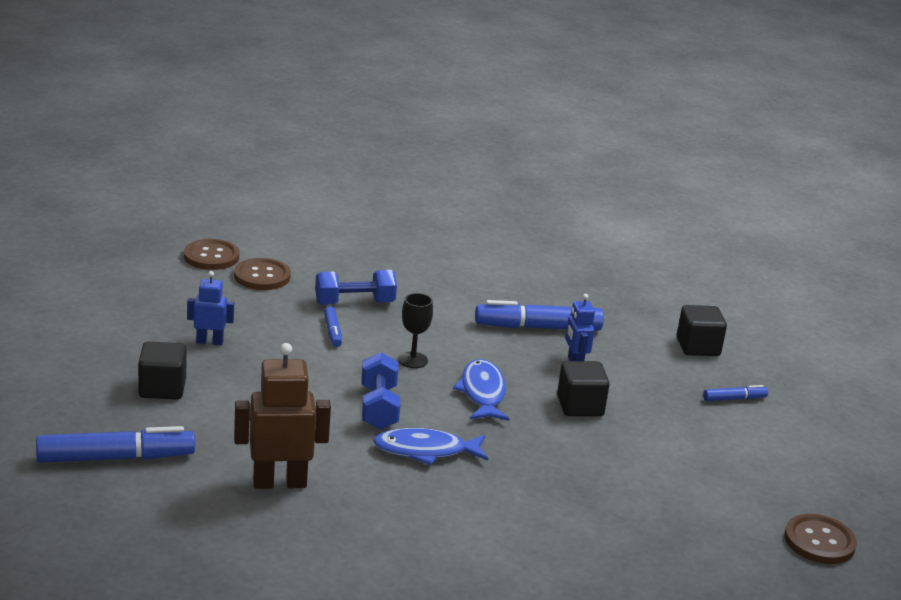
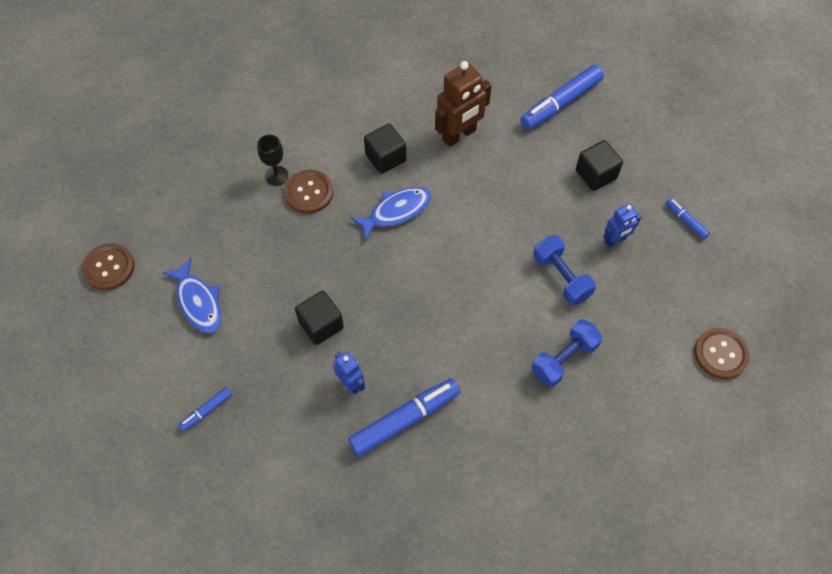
camera: 155 degrees right, 35 degrees up
(262, 276) = (659, 351): brown button -> brown button (309, 192)
(332, 332) = (548, 307): blue marker -> blue marker (685, 221)
(379, 407) = (454, 237): blue dumbbell -> blue dumbbell (561, 277)
(413, 360) = (469, 307): black goblet -> black goblet (276, 176)
(482, 393) = (397, 298): blue fish -> blue fish (198, 302)
(698, 347) = (260, 479): black cube -> black cube (385, 158)

